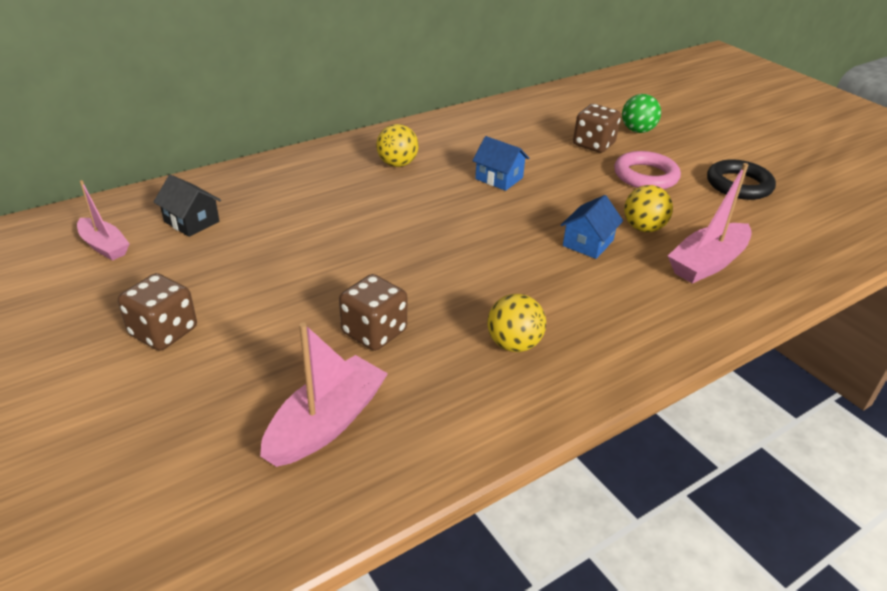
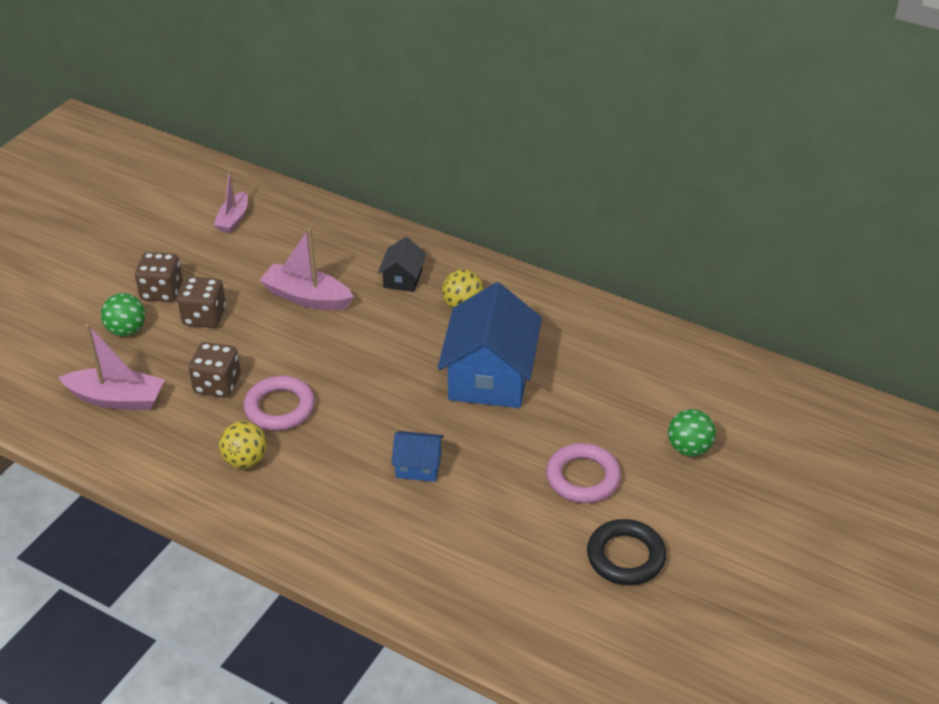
camera: 65 degrees right, 5 degrees up
(191, 221) = (290, 240): black house -> black house (403, 278)
(203, 381) = (126, 330): none -> green ball
(448, 299) = (279, 408): none -> pink ring
(499, 178) = (490, 376): blue house -> blue house, size x2.09
(593, 144) = (621, 422): brown dice -> brown dice (204, 317)
(643, 228) = (473, 498): yellow ball -> none
(707, 263) = (441, 555): pink boat -> pink boat (307, 297)

